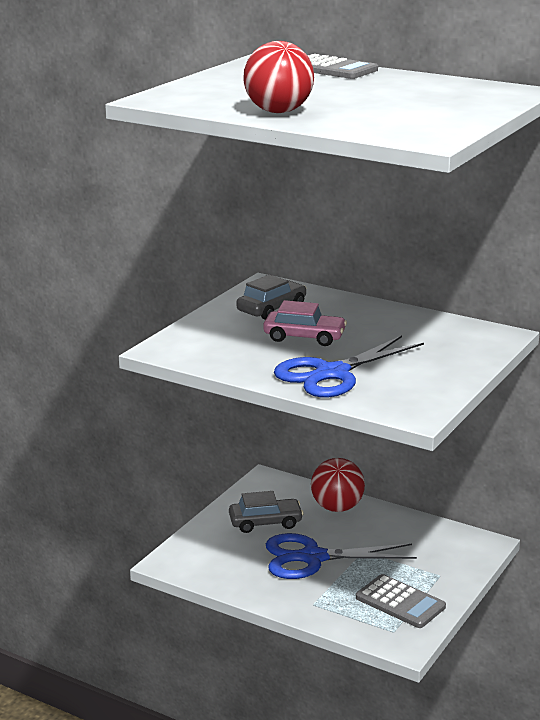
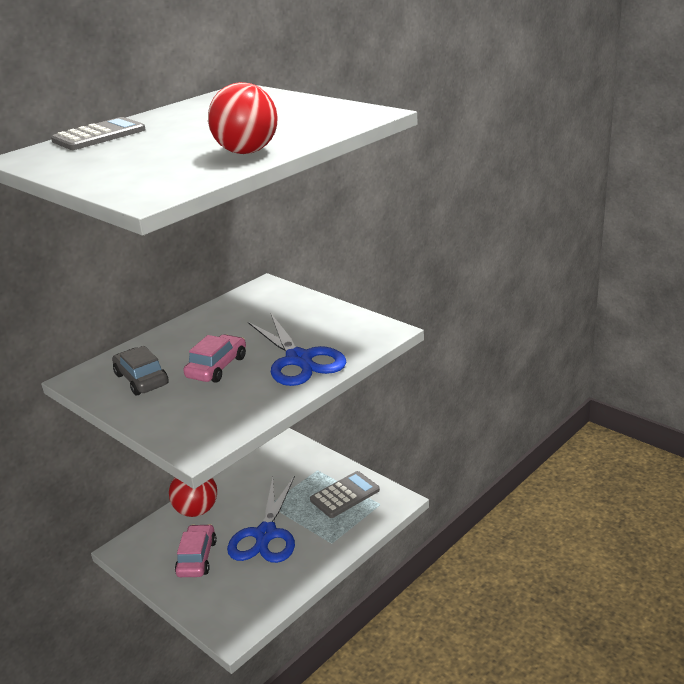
camera: 75 degrees left, 5 degrees up
(265, 522) = (197, 558): grey car -> pink car

